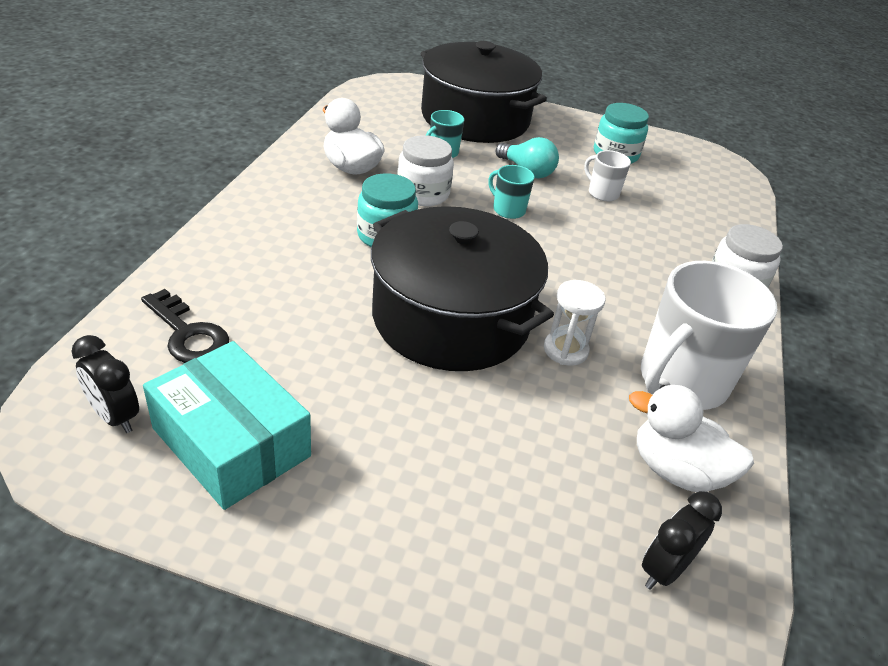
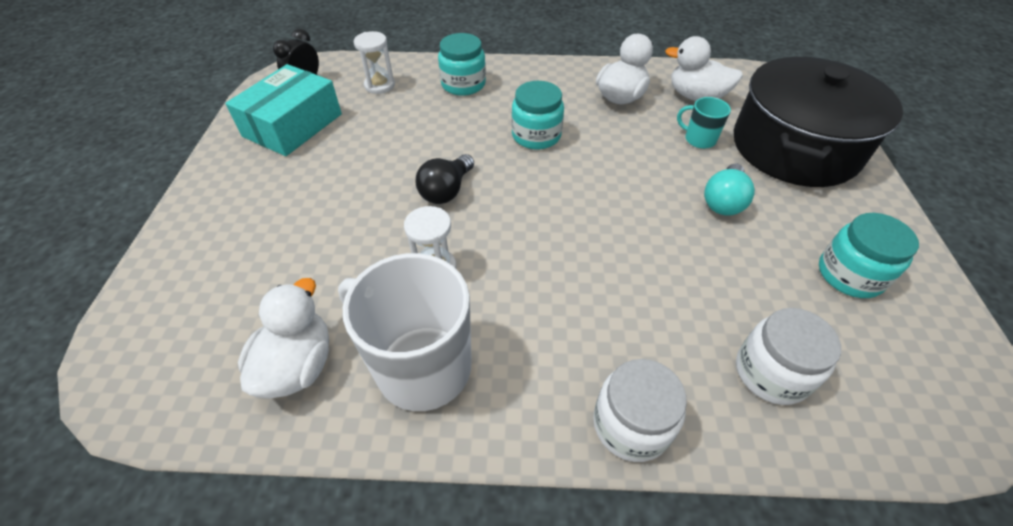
camera: 80 degrees right, 10 degrees up
(188, 334) = (379, 85): black key -> white hourglass
(245, 261) = (463, 84): none -> turquoise jar
(378, 131) = (696, 96): none -> white duck
(423, 193) = (616, 142): white jar -> white jar (771, 372)
(451, 318) = (446, 191): black pot -> black light bulb
(508, 210) = (635, 198): turquoise mug -> none
(602, 193) = (738, 270): white mug -> none
(664, 569) = (190, 359): black clock -> none

